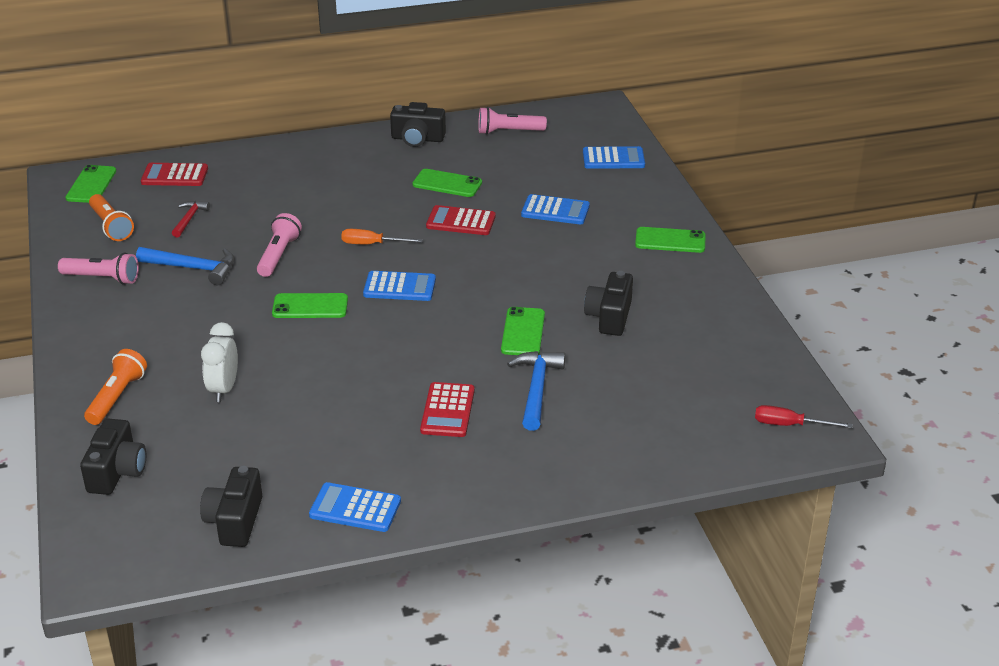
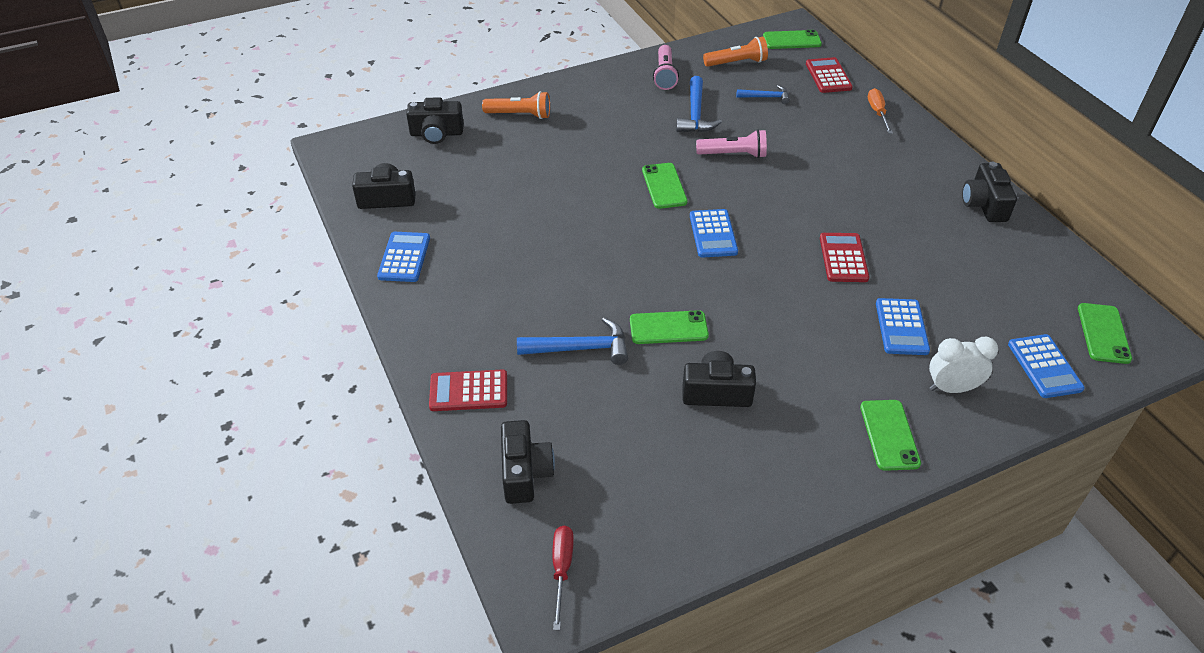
camera: 80 degrees right, 10 degrees up
(111, 226) = (737, 63): orange flashlight -> orange flashlight turned 150 degrees counterclockwise
(189, 219) = (766, 97): red hammer -> blue hammer
(223, 389) = (540, 162): white clock -> white clock (952, 388)
(372, 244) = (775, 205): orange screwdriver -> orange screwdriver (877, 112)
(447, 184) = (909, 238): green phone -> green phone (1103, 333)
(447, 410) = (536, 292): red calculator -> red calculator (468, 391)
(508, 132) = (1046, 270): pink flashlight -> none
(685, 437) = (525, 473): none -> black camera

